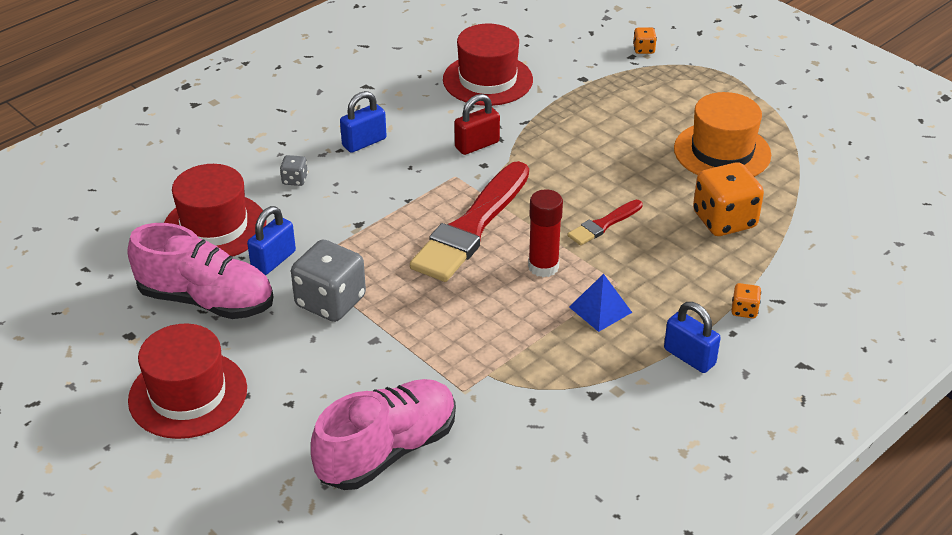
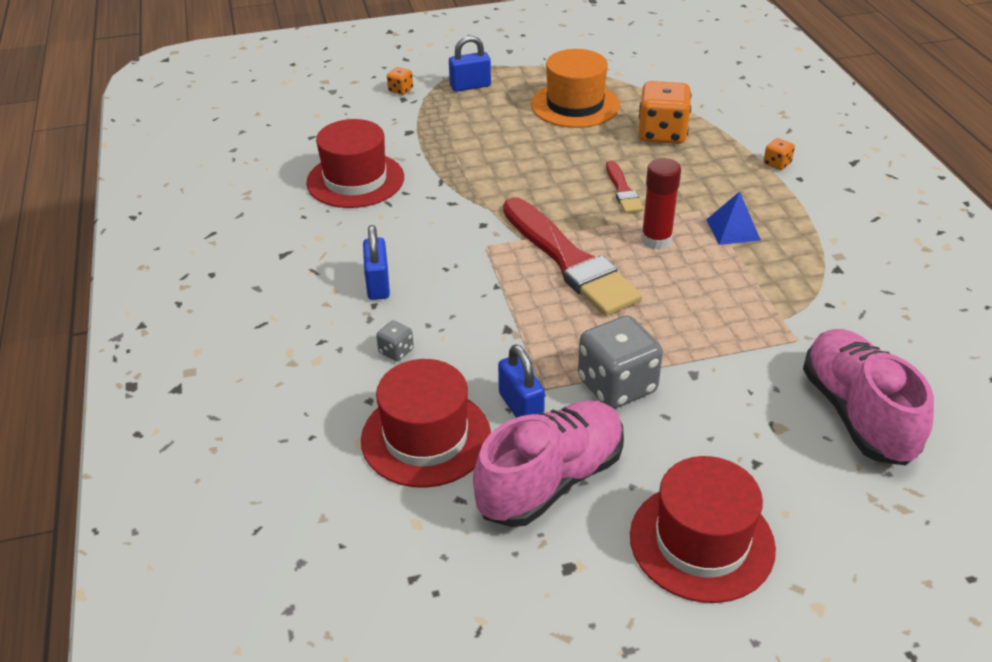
camera: 60 degrees left, 0 degrees up
(477, 145) = (449, 218): red padlock -> none
(689, 357) = (817, 207): blue padlock -> blue padlock (470, 86)

